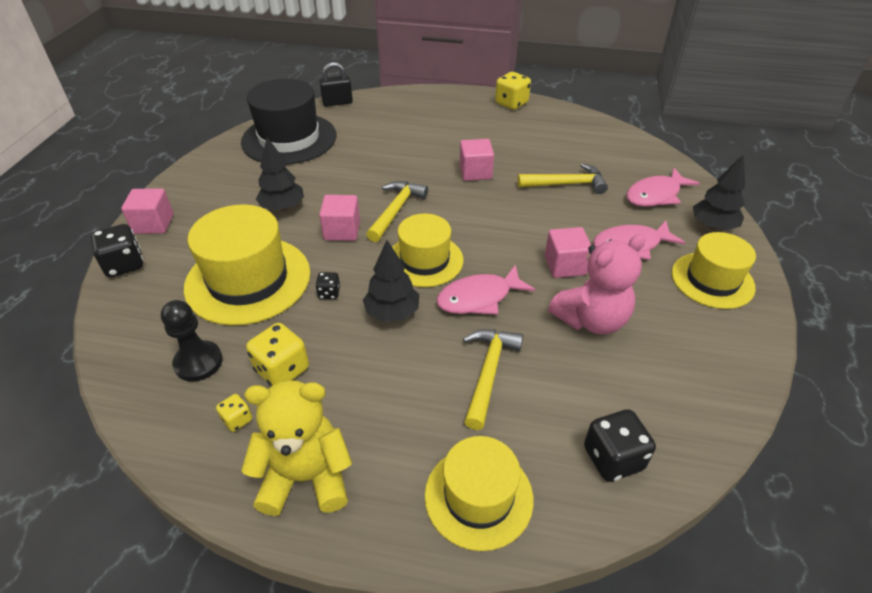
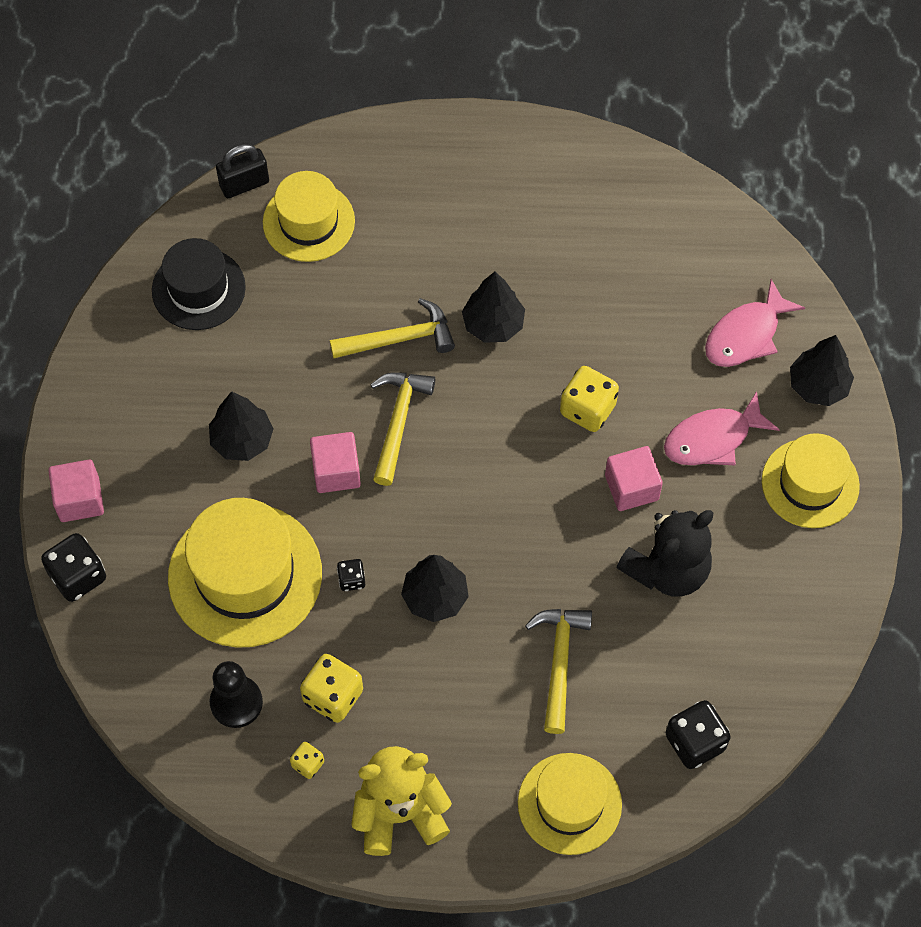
camera: 10 degrees left, 20 degrees up
(289, 139) = (198, 289): black hat -> black hat, size x0.65
(425, 260) = (456, 507): yellow hat -> yellow hat (308, 222)
(475, 172) = (493, 324): pink cube -> black tree
(479, 298) = (533, 558): pink fish -> none
(511, 103) = (524, 144): yellow dice -> yellow dice (587, 409)
(566, 184) = (623, 331): yellow hammer -> yellow hammer (399, 339)
(591, 320) = (667, 569): pink teddy bear -> black teddy bear

